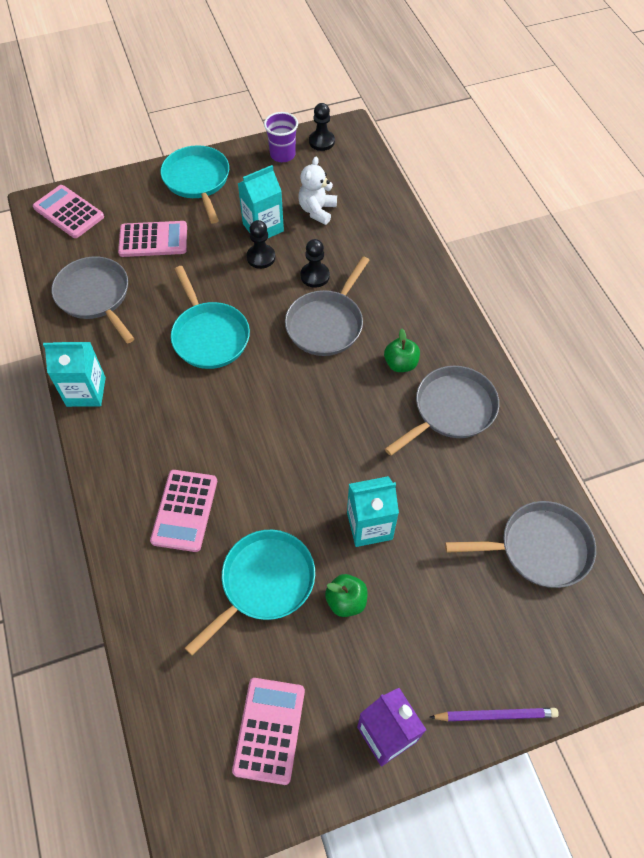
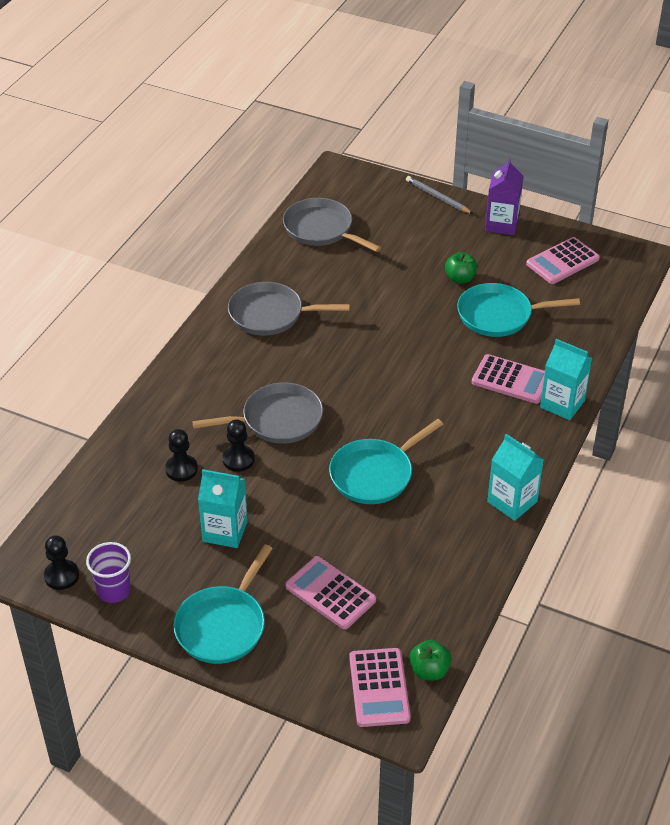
camera: 135 degrees left, 15 degrees down
(95, 296) = (434, 577): grey pan -> none
(184, 510) = (511, 380): pink calculator -> pink calculator turned 60 degrees clockwise
(209, 336) = (374, 474): turquoise pan -> turquoise pan turned 150 degrees counterclockwise
(261, 257) = (260, 506): black pawn -> black pawn (181, 469)
(317, 210) = (161, 511): white teddy bear -> none
(369, 526) = (403, 298): turquoise carton -> turquoise carton (562, 404)
(400, 364) = (263, 359): green apple -> green apple (429, 670)
(495, 715) = (438, 197): purple pencil -> grey pencil

